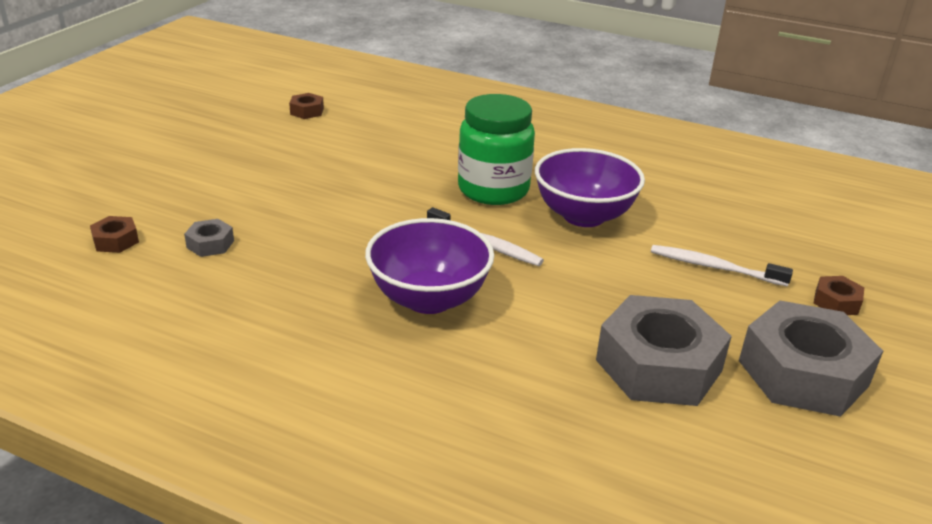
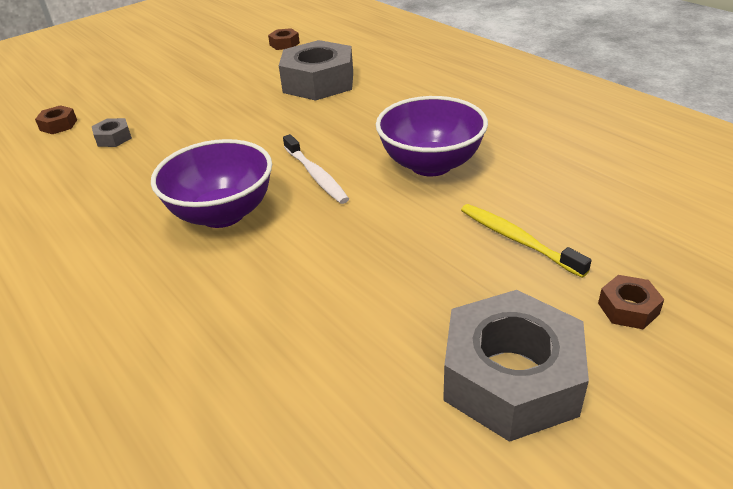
camera: 30 degrees right, 5 degrees up
(493, 190) = (370, 128): green jar -> none
(658, 365) = (362, 326): grey nut -> grey nut (318, 82)
(714, 267) = (517, 240): white toothbrush -> yellow toothbrush

